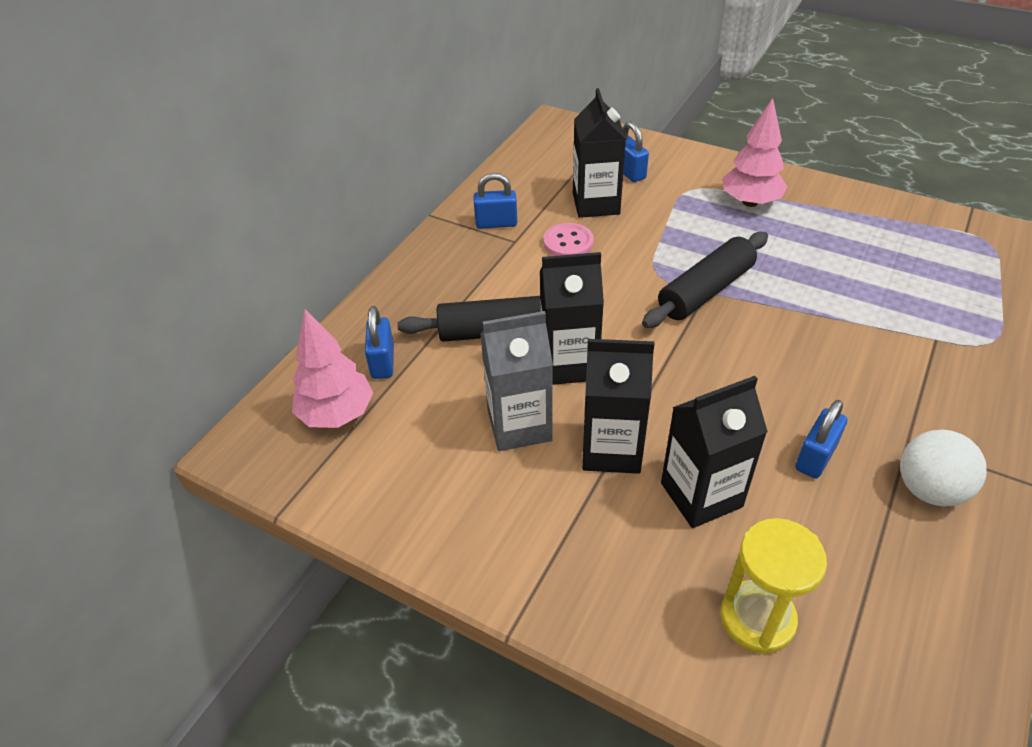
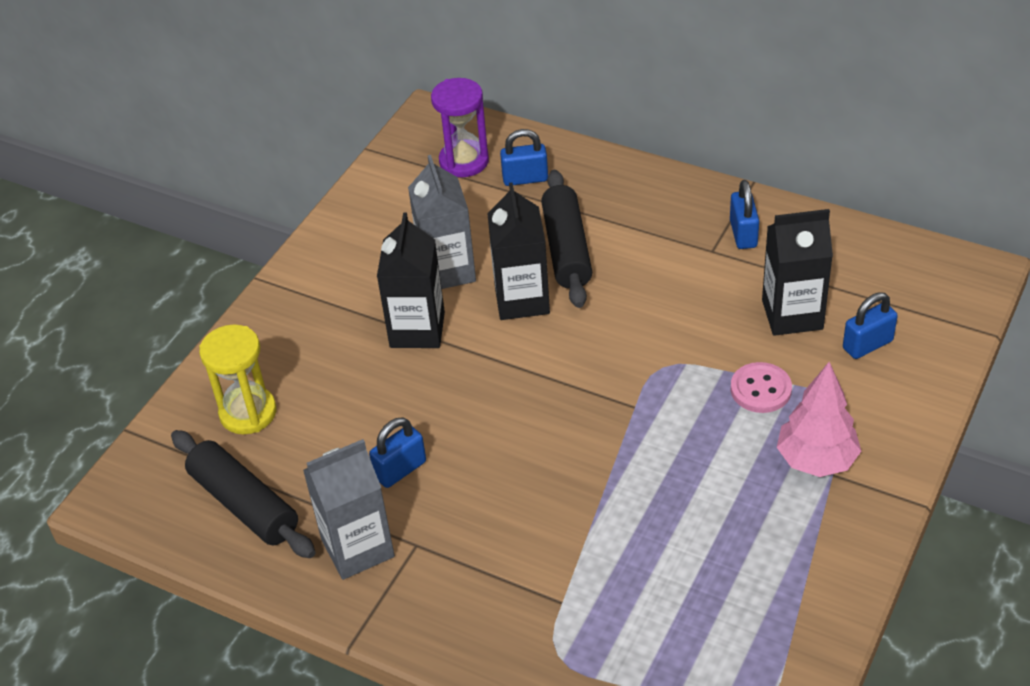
camera: 90 degrees right, 0 degrees up
(337, 414) = (464, 161): pink tree -> purple hourglass
(568, 243) = (712, 293): pink button -> pink button (760, 389)
(701, 495) = (364, 387): black carton -> none
(705, 291) = (636, 406): black rolling pin -> black rolling pin (244, 504)
(815, 457) = (400, 470): blue padlock -> blue padlock turned 75 degrees counterclockwise
(929, 489) = (357, 548): white ball -> grey carton

